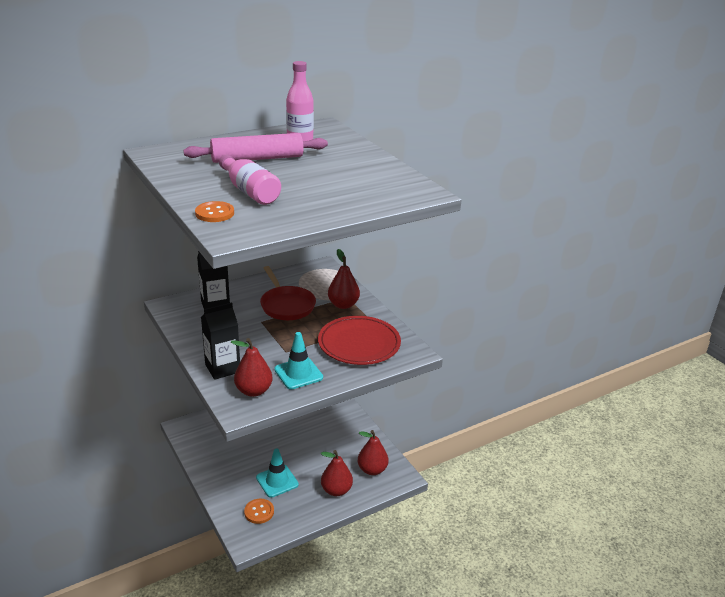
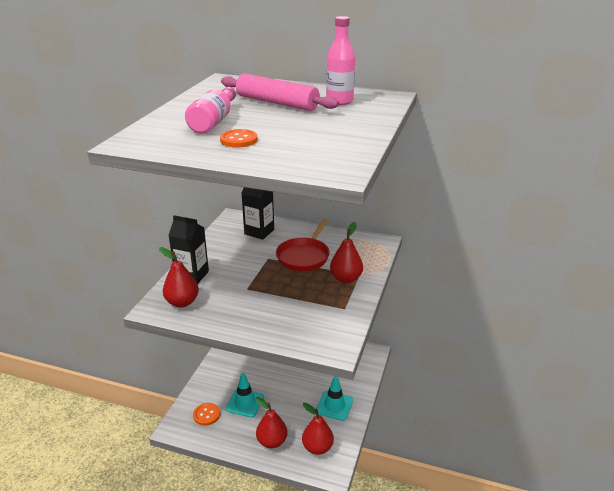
camera: 50 degrees right, 0 degrees up
(214, 213) = (157, 126): orange button -> orange button (238, 140)
(298, 373) = (227, 309): turquoise traffic cone -> turquoise traffic cone (334, 405)
(359, 344) = (306, 315): red plate -> none

